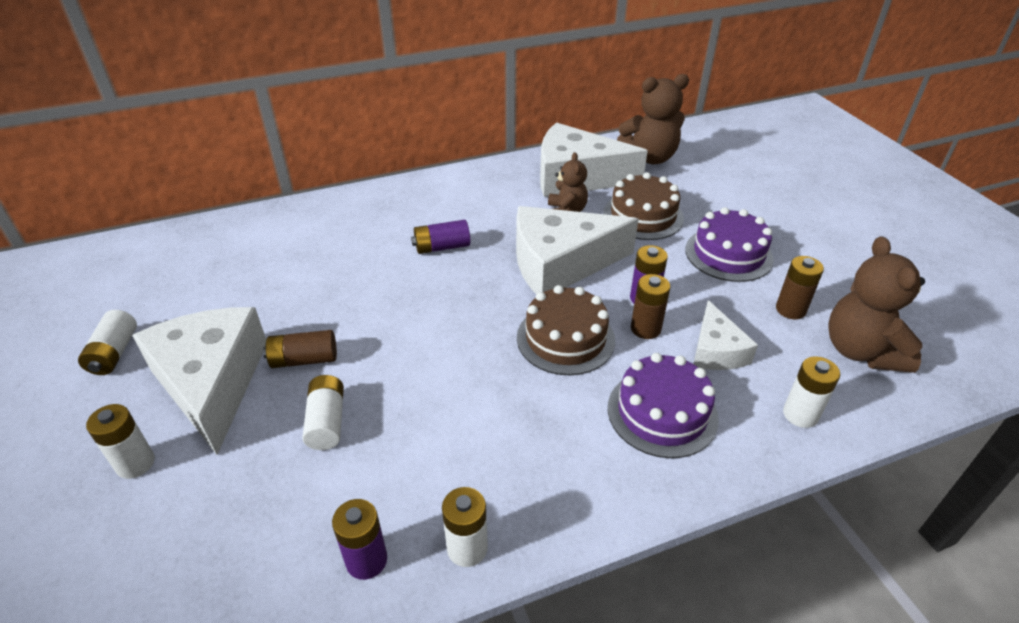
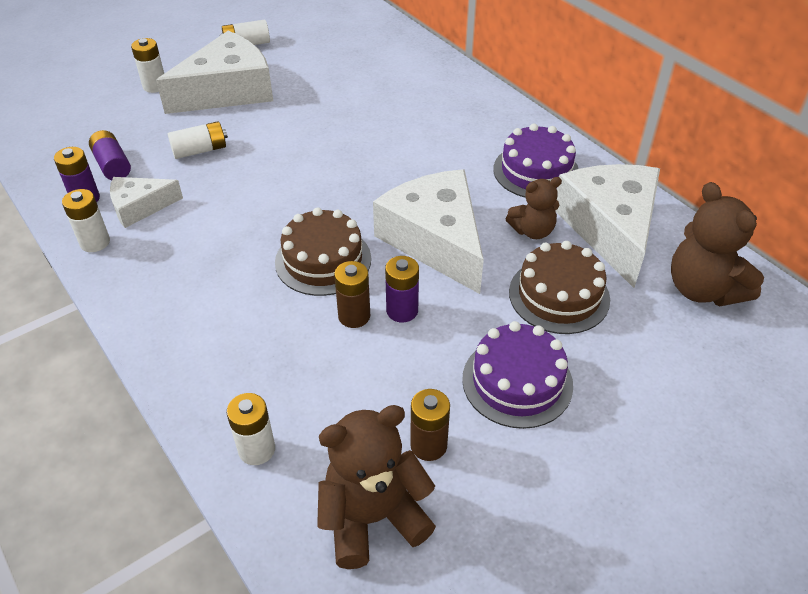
camera: 75 degrees right, 5 degrees up
(304, 360) = (259, 122): brown battery -> none
(442, 247) = (427, 158): purple battery -> purple battery (112, 165)
(662, 412) = (241, 338): purple cake -> purple cake (536, 171)
(716, 350) = (336, 375): white cheese -> white cheese (140, 207)

